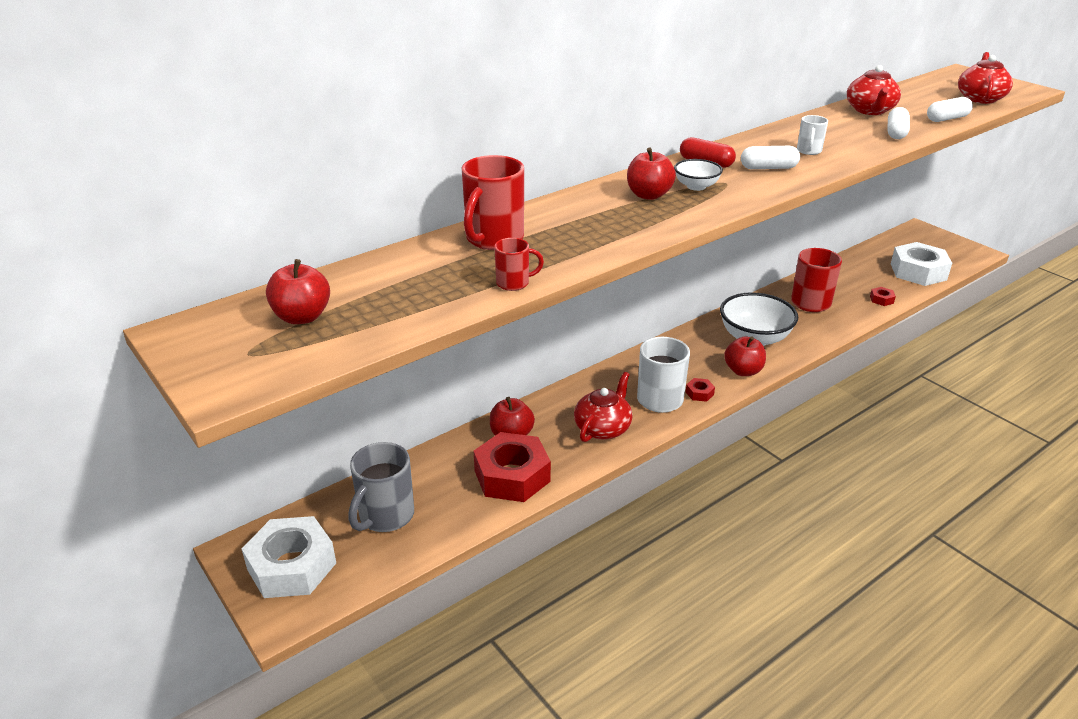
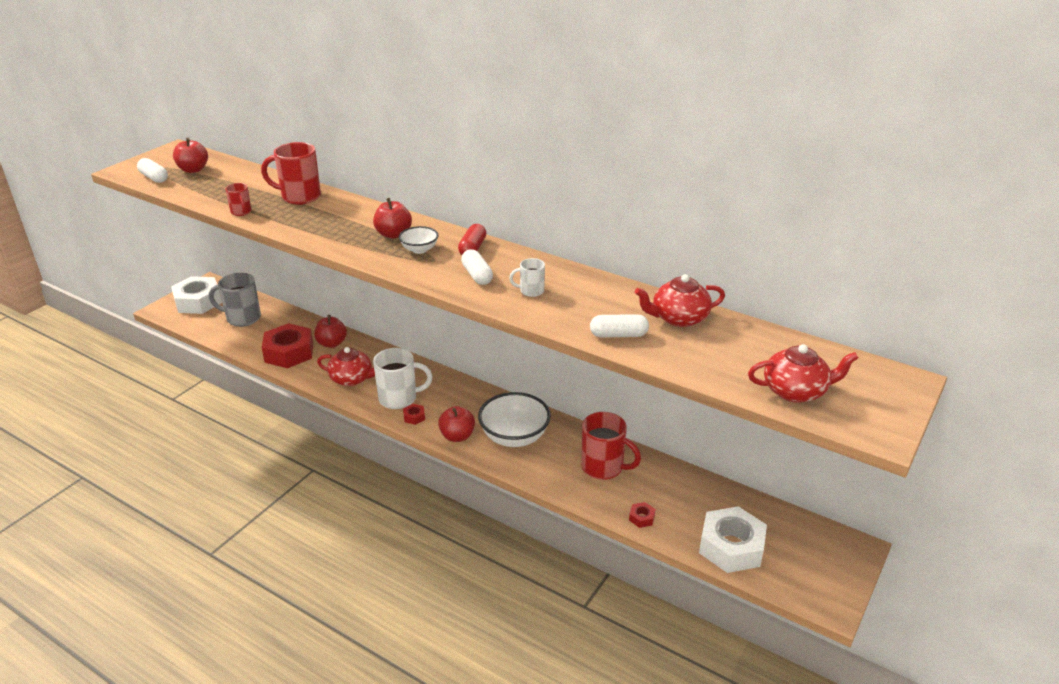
camera: 70 degrees right, 0 degrees up
(947, 119) = (692, 366): white capsule -> white capsule (154, 178)

